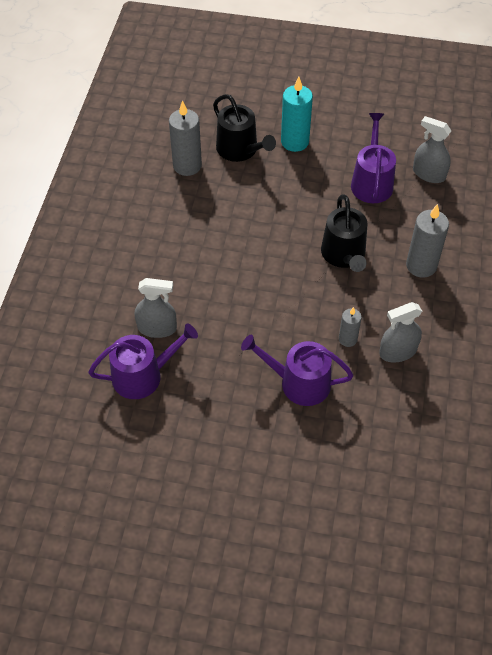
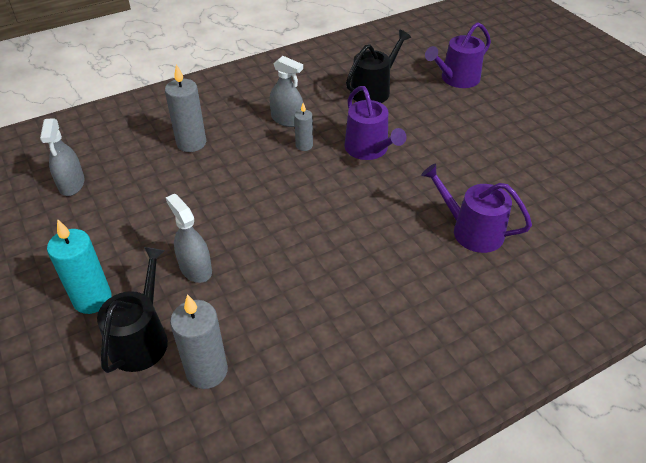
camera: 130 degrees left, 10 degrees down
(157, 328) = (423, 252): grey spray bottle -> grey spray bottle (195, 268)
(344, 255) = (222, 187): black watering can -> black watering can (373, 90)
(371, 182) = (112, 213): purple watering can -> purple watering can (456, 79)

